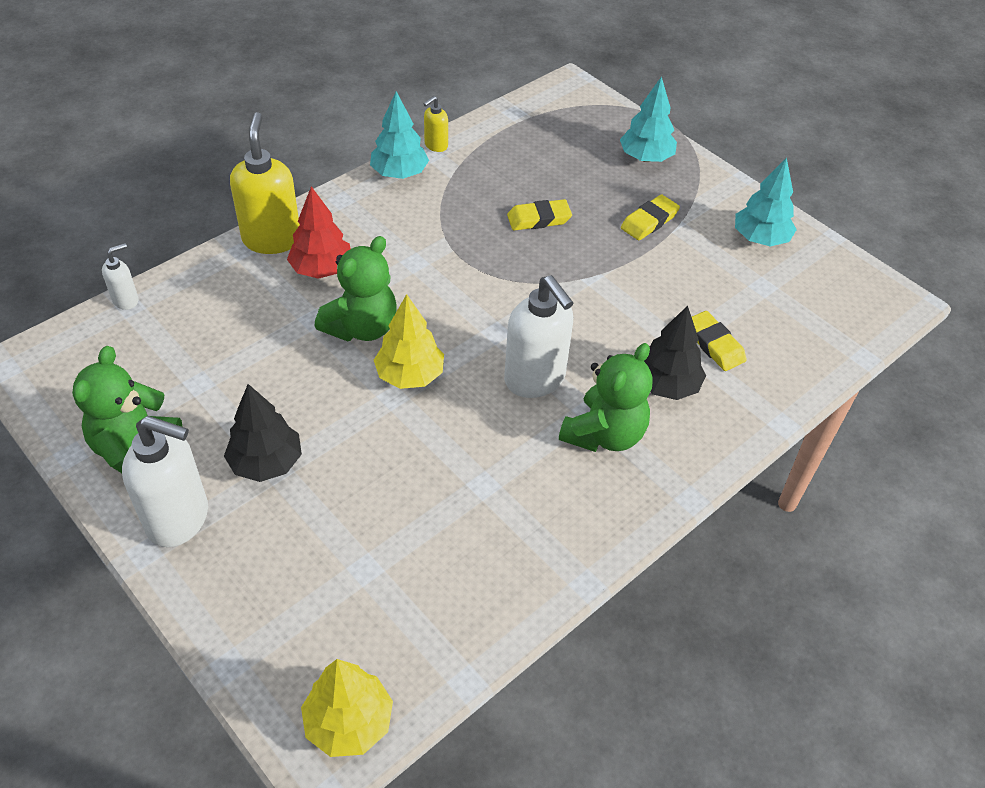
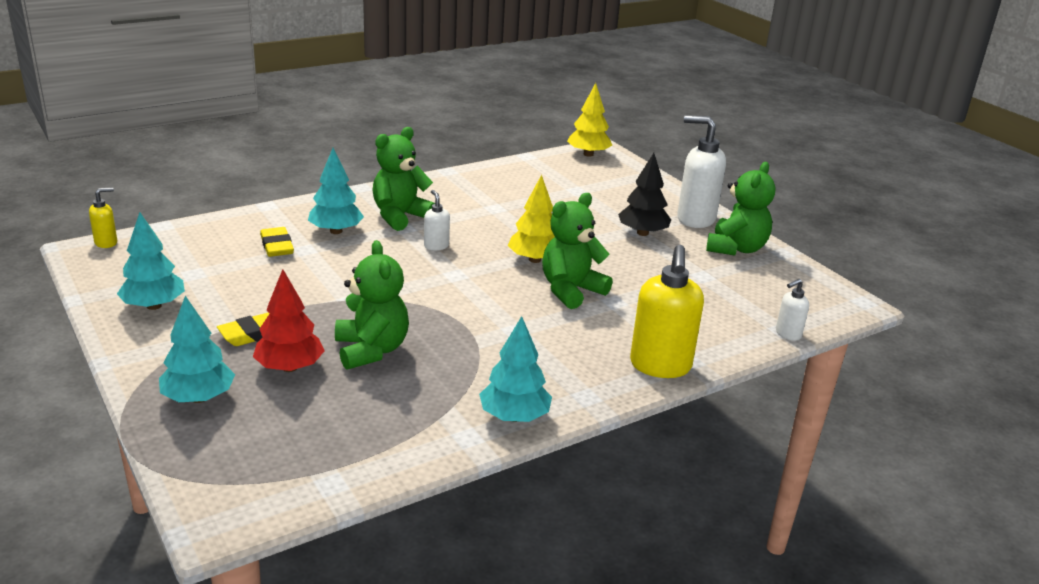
camera: 170 degrees left, 20 degrees down
(321, 269) = (607, 335): red tree -> red tree (290, 367)
(435, 145) = (460, 447): yellow soap dispenser -> yellow soap dispenser (106, 243)
(535, 379) = (436, 246): white soap dispenser -> white soap dispenser, size x0.49
(539, 219) = (371, 350): yellow eraser -> green teddy bear
(666, 385) = (336, 231): black tree -> turquoise tree

